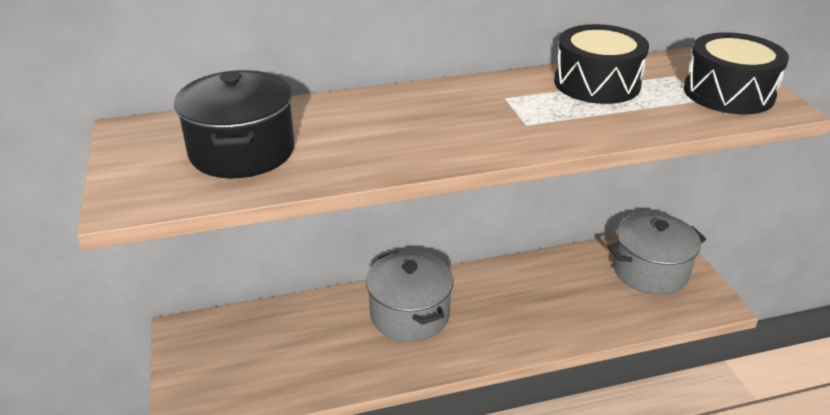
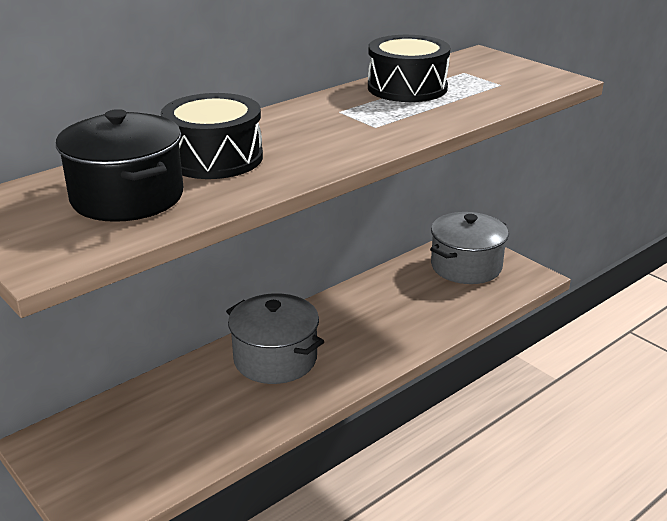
camera: 25 degrees left, 5 degrees down
(728, 93) = (515, 77): black drum -> black drum (214, 158)

